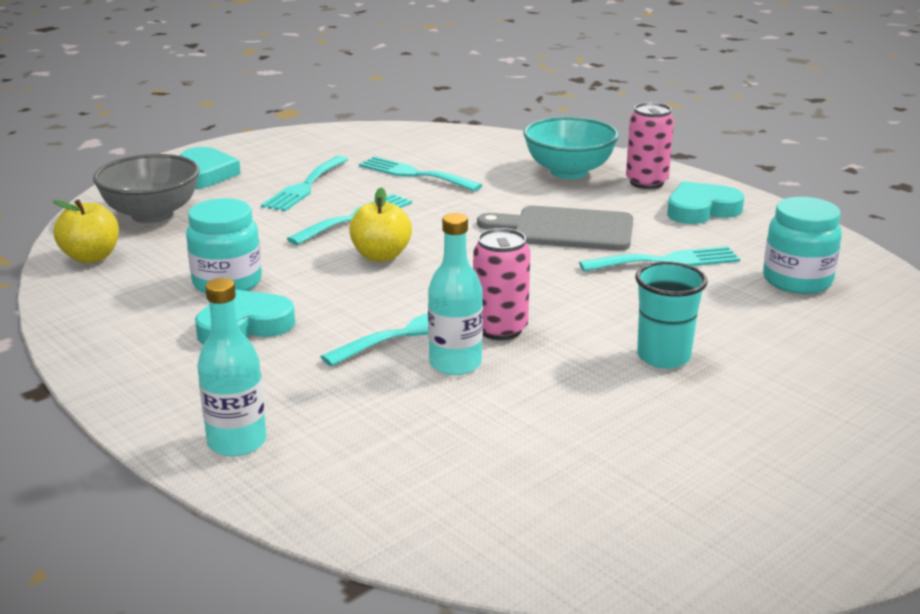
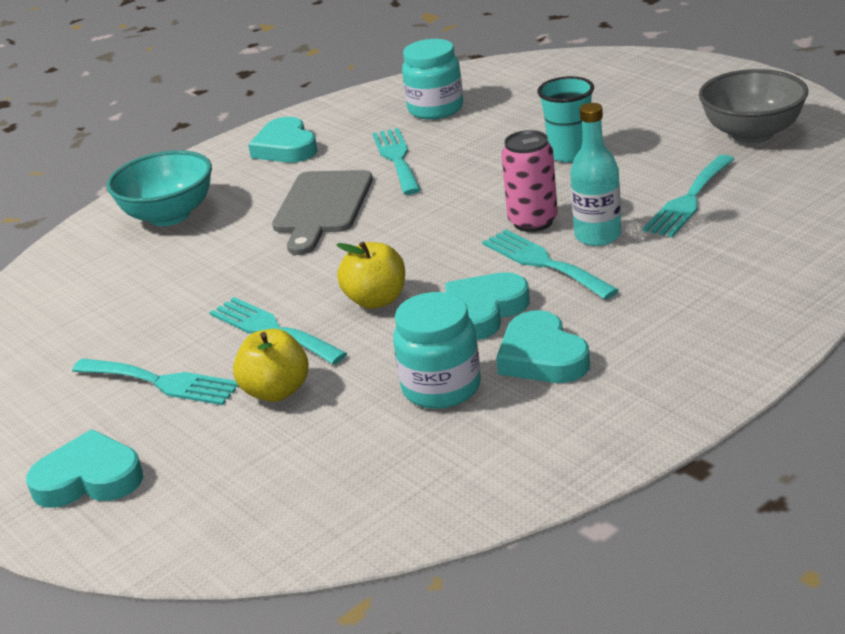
camera: 85 degrees left, 5 degrees up
(91, 257) = (366, 514): yellow apple -> yellow apple (276, 391)
(152, 214) = (230, 494): grey bowl -> grey bowl (752, 134)
(237, 442) = (755, 319): turquoise bottle -> none
(335, 301) = (483, 312): none -> turquoise heart
(414, 174) = (145, 308): turquoise fork -> turquoise fork (689, 200)
(646, 182) = (212, 174): pink can -> none

